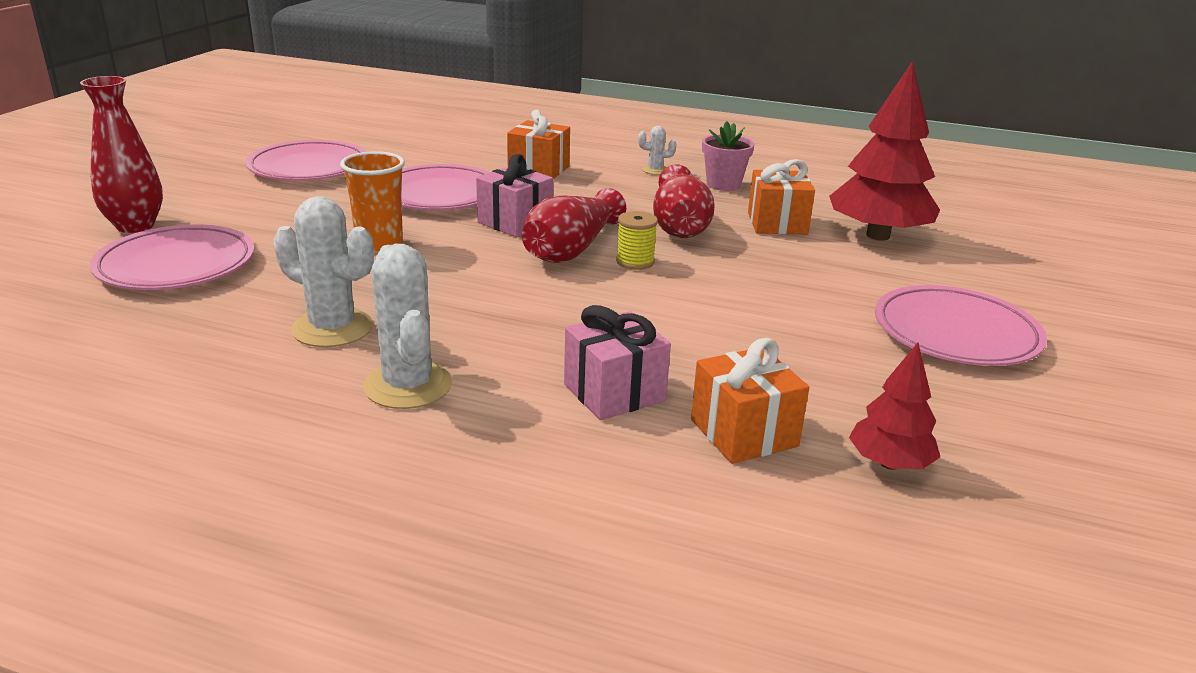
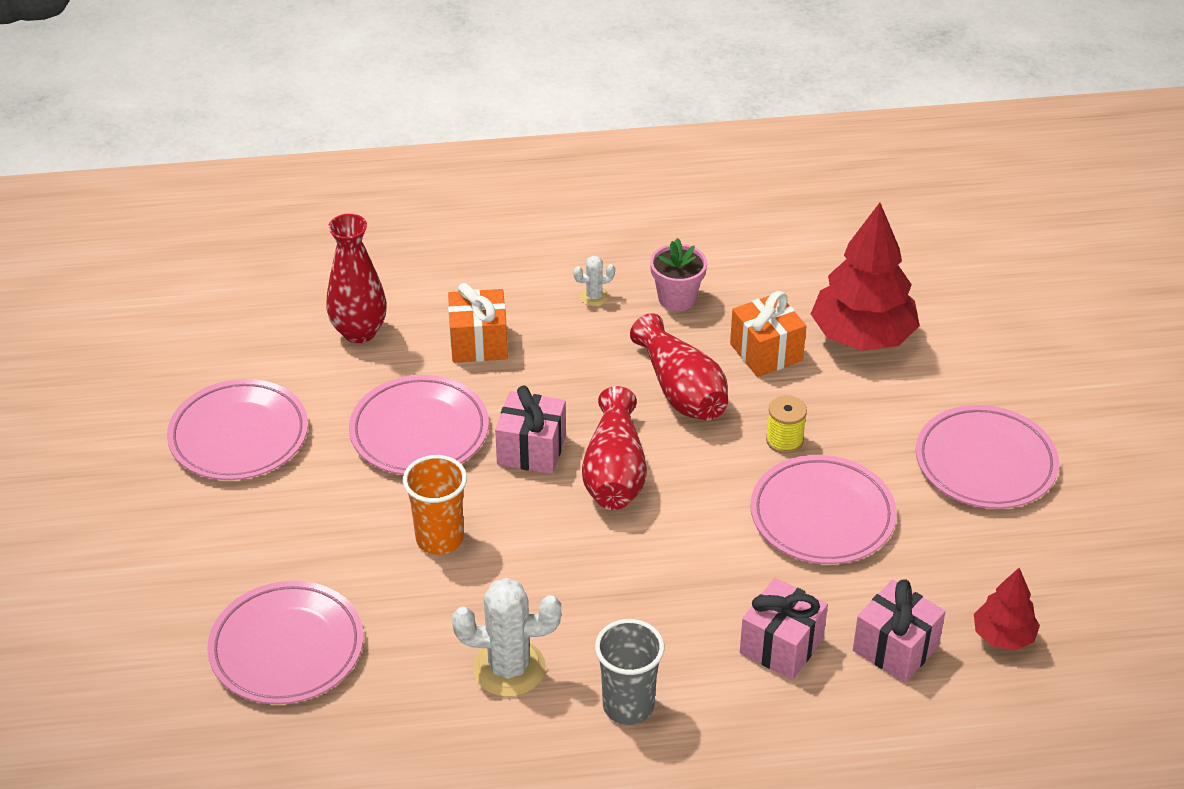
camera: 25 degrees left, 15 degrees up
(135, 226) = (177, 608): red vase -> red vase (359, 332)
(408, 386) = (628, 706): white cactus -> grey cup
(635, 262) = (683, 468): yellow spool -> yellow spool (784, 440)
(743, 433) = (895, 648): orange gift -> pink gift
(744, 321) = (822, 515): none -> pink plate

